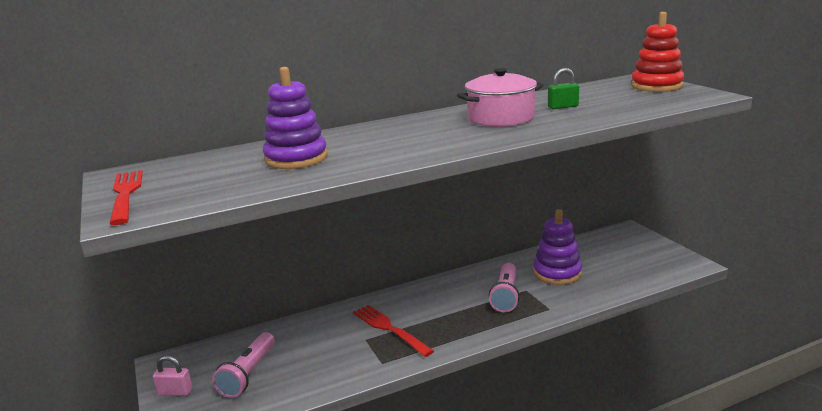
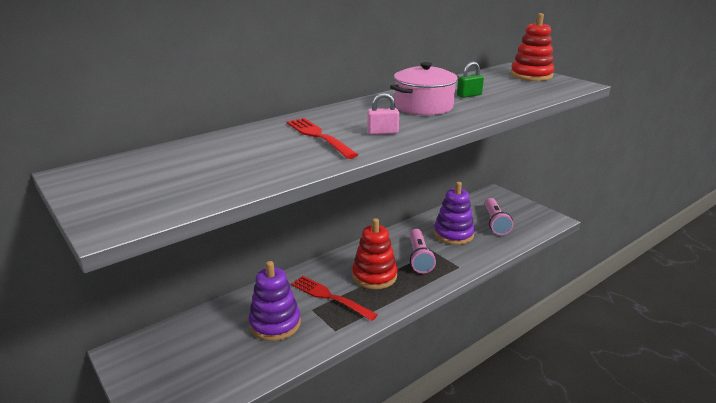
camera: 15 degrees left, 5 degrees up
(126, 194) = (100, 198): red fork -> red fork (319, 136)
(175, 392) = (144, 381): pink padlock -> pink padlock (382, 132)
(248, 374) = (213, 354): pink flashlight -> pink flashlight (495, 223)
(296, 158) = (259, 151): purple stacking toy -> purple stacking toy (275, 324)
(446, 311) = (374, 276): none -> red stacking toy

